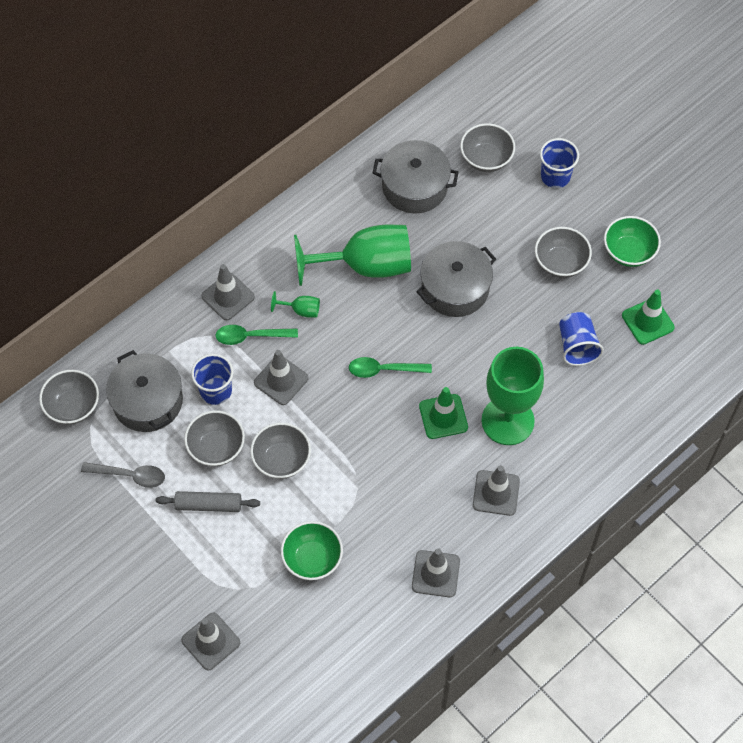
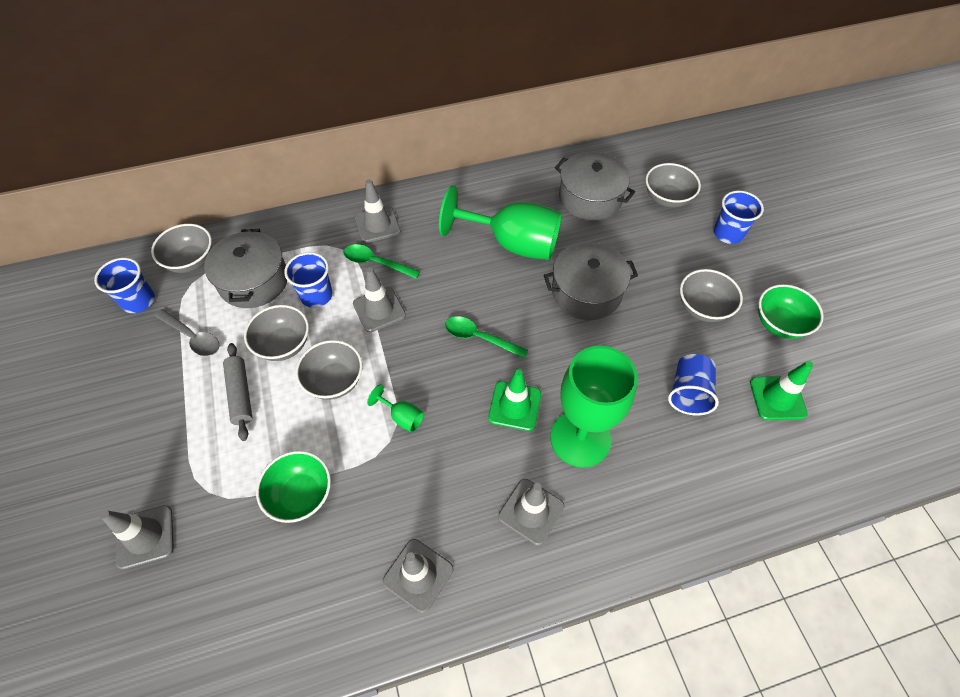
camera: 25 degrees right, 5 degrees down
(53, 464) = (138, 301): none -> blue cup
(208, 505) = (240, 394): grey rolling pin -> grey rolling pin turned 45 degrees clockwise
(301, 310) = (433, 258): green goblet -> green goblet (402, 417)

